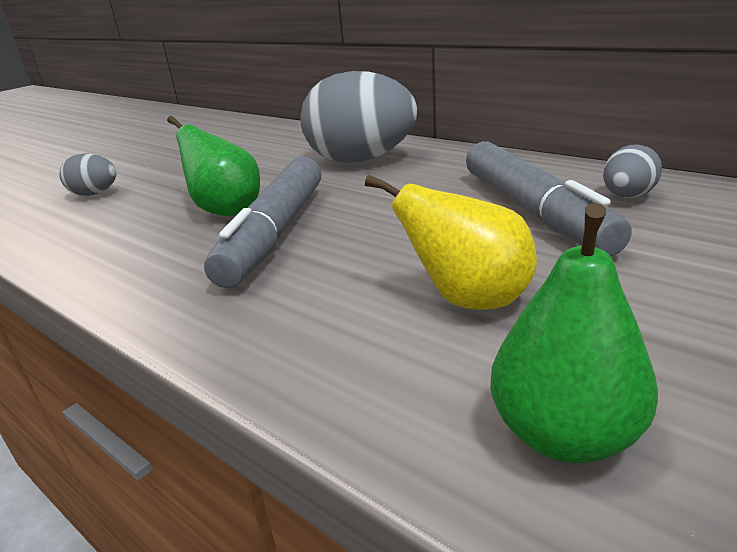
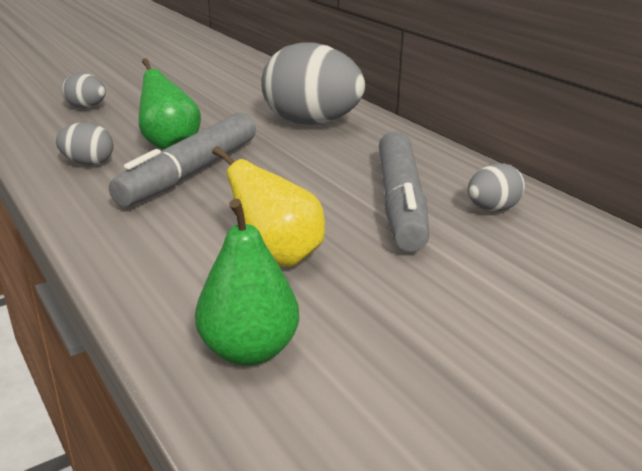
camera: 15 degrees right, 0 degrees up
(140, 250) = (88, 163): none -> grey egg

